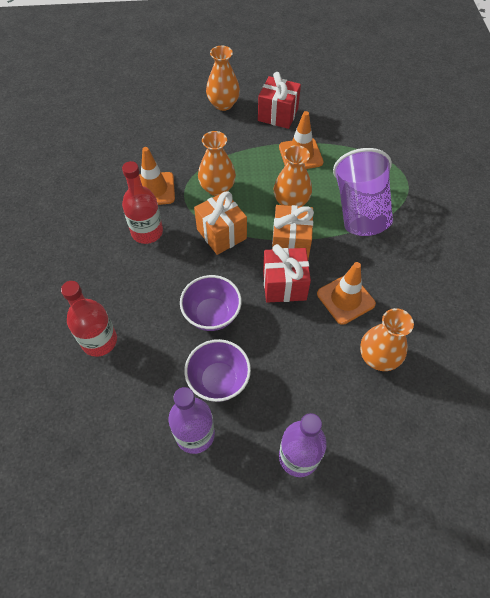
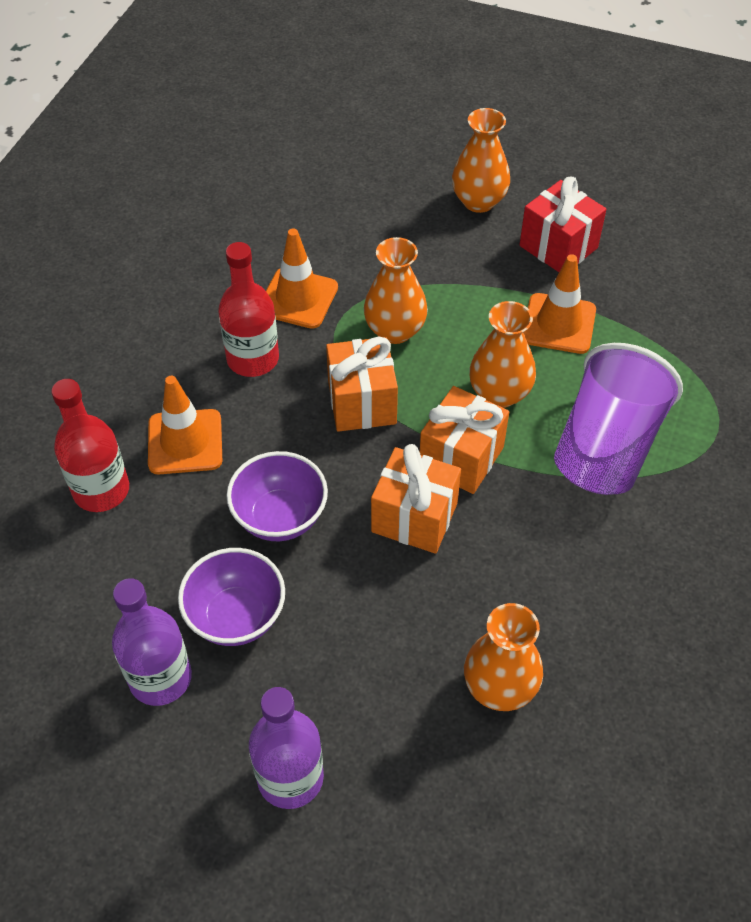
camera: 25 degrees right, 5 degrees down
(284, 285) = (414, 517): red gift -> orange gift
(345, 299) = (500, 577): orange traffic cone -> orange traffic cone (185, 442)

